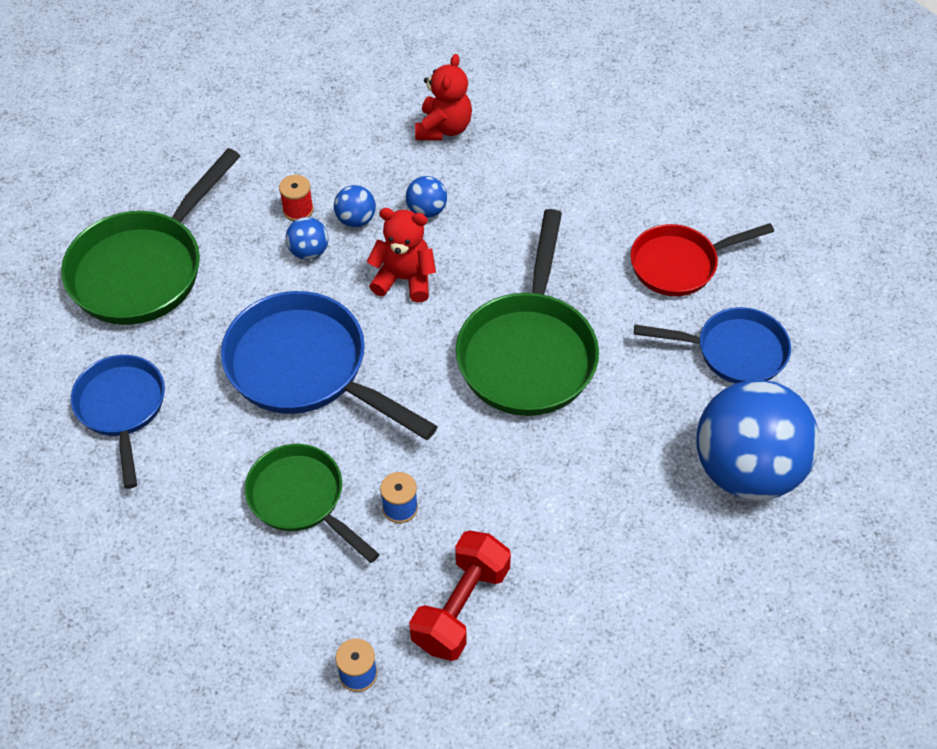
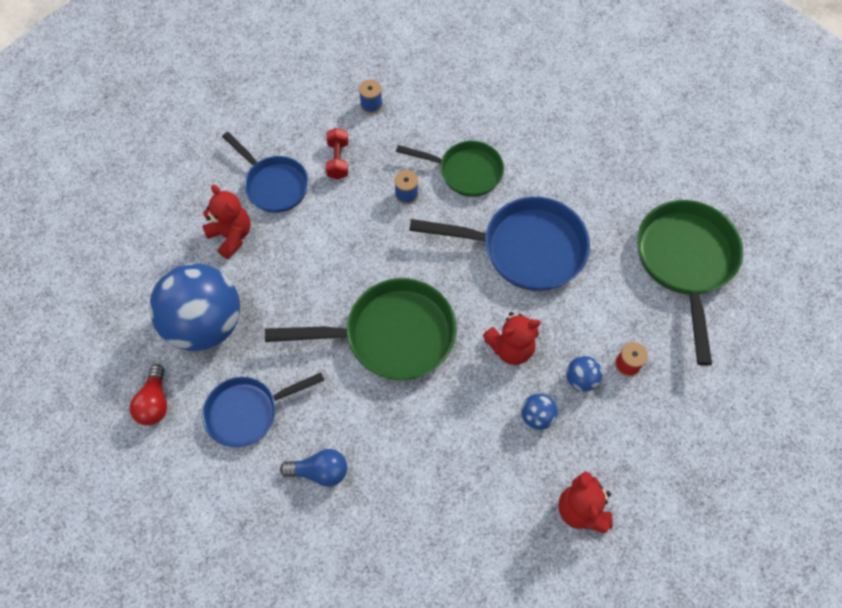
camera: 150 degrees right, 10 degrees up
(122, 409) = (609, 169): blue pan -> blue pan (274, 185)
(309, 252) = (591, 334): blue ball -> none
(461, 607) = (338, 160): red dumbbell -> red dumbbell, size x0.64
(528, 352) = (391, 335): green pan -> green pan turned 105 degrees clockwise
(666, 569) = (231, 236): none -> red teddy bear
(680, 264) = (320, 471): red pan -> blue light bulb
(840, 410) = (155, 402): none -> red light bulb

